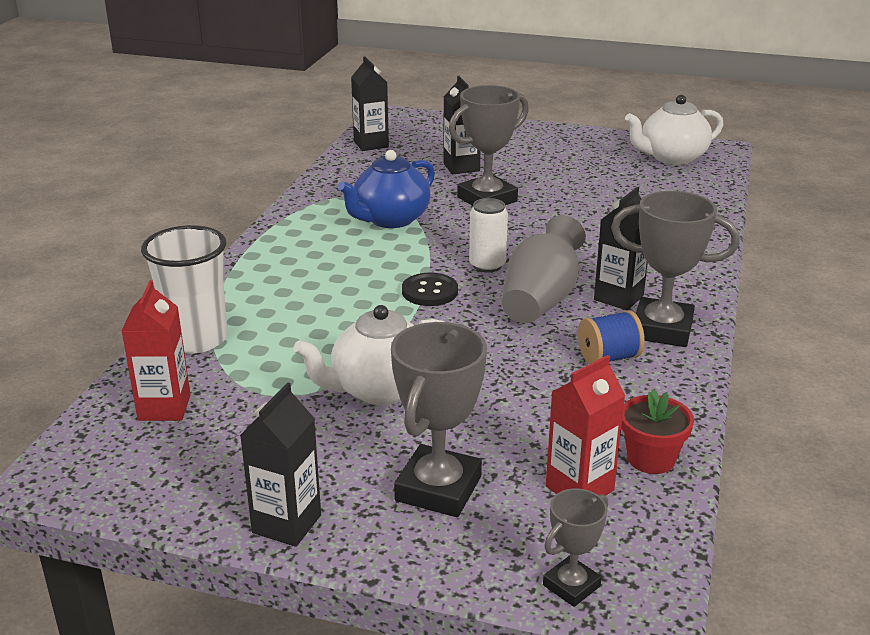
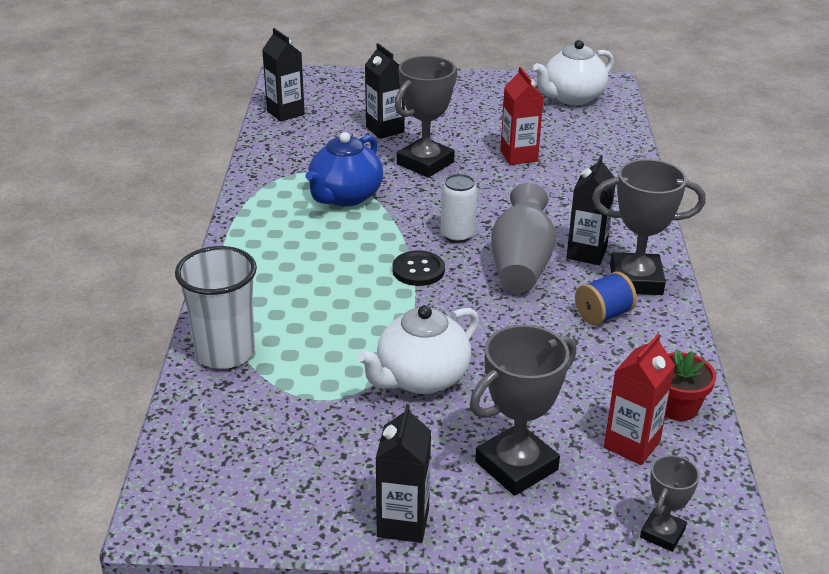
camera: 15 degrees left, 5 degrees up
(164, 408) = (232, 429): red carton -> red carton (519, 156)
(438, 489) = (516, 466): grey trophy -> grey trophy turned 45 degrees clockwise

